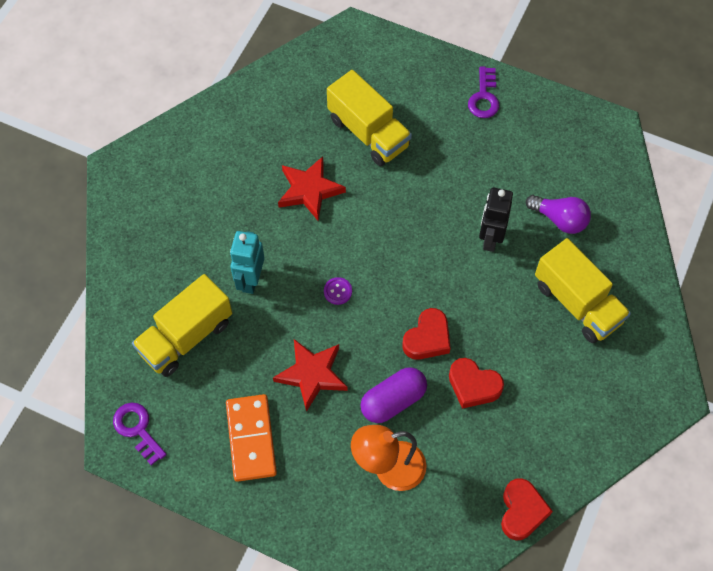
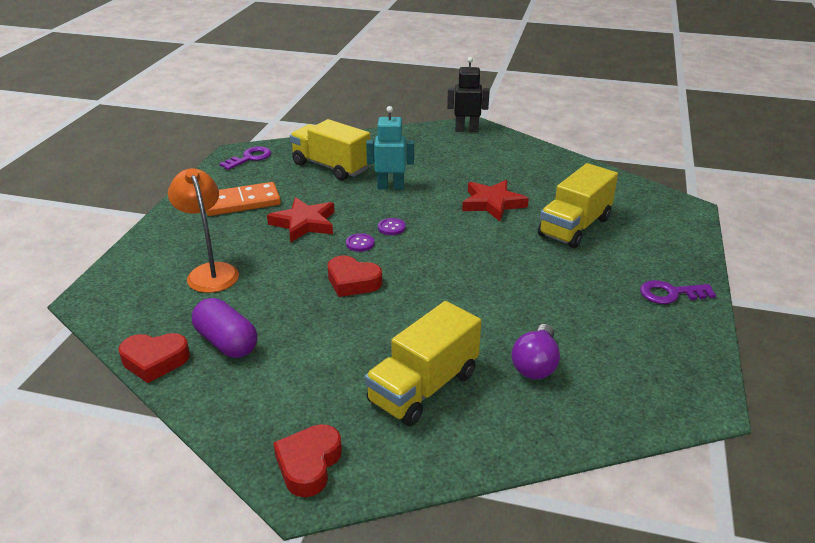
camera: 80 degrees right, 30 degrees down
(362, 324) = (360, 243): none -> purple button
(393, 400) = (281, 268): purple capsule -> purple capsule (227, 342)
(473, 385) = (302, 315): red heart -> red heart (309, 464)
(490, 238) = (486, 313): black robot -> black robot (466, 130)

